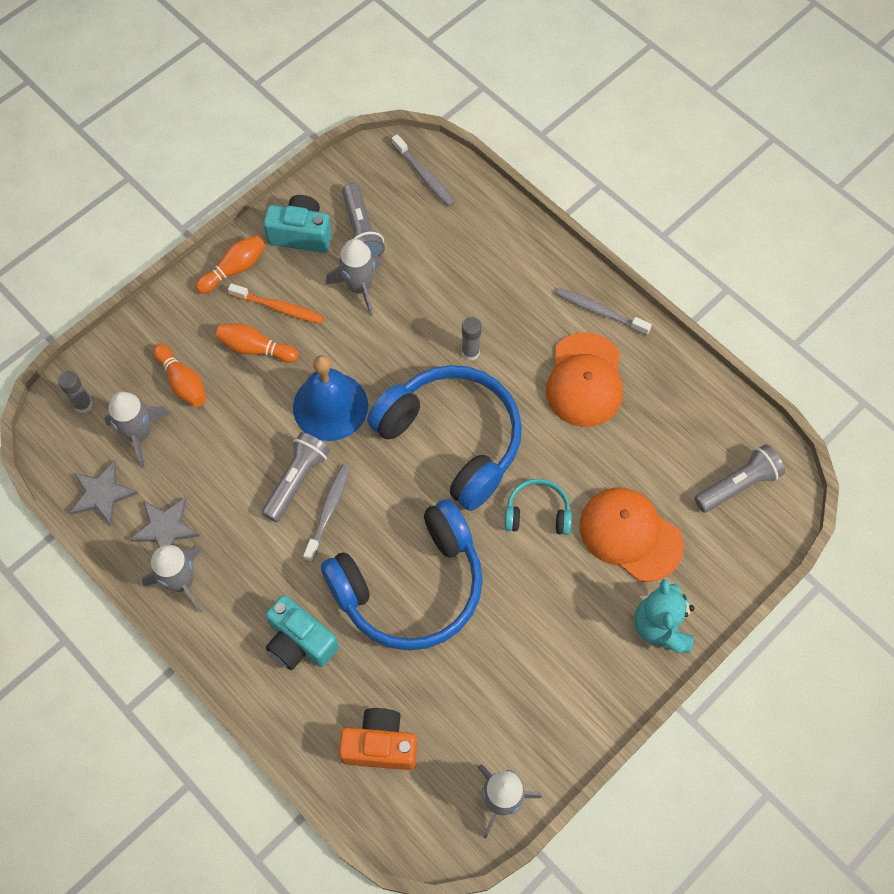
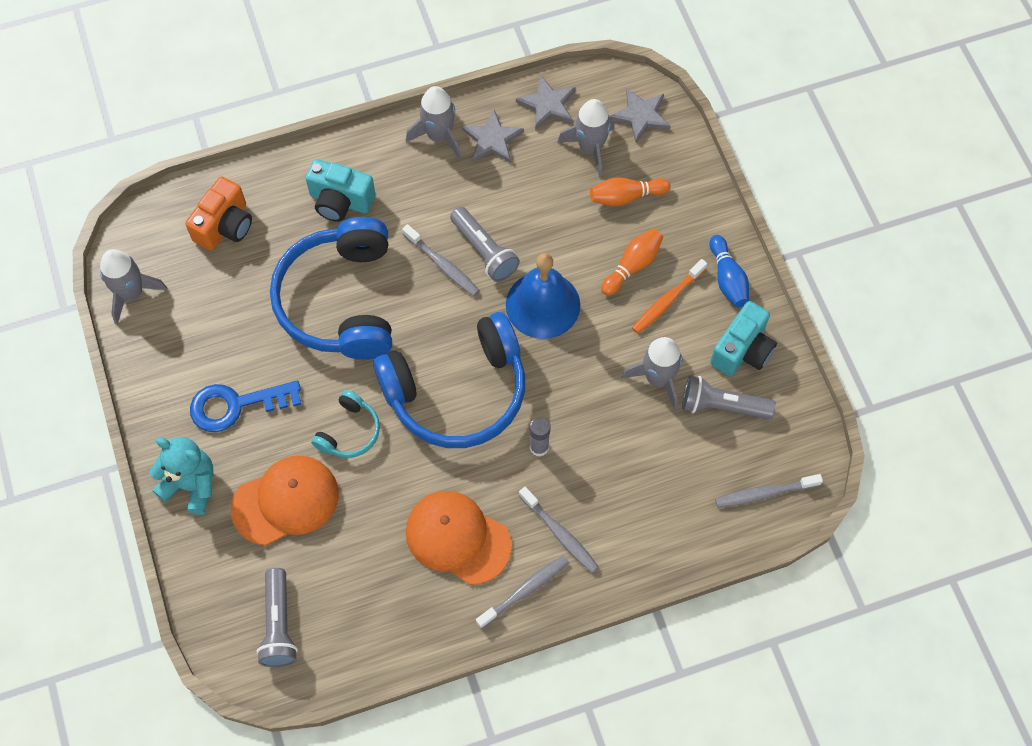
camera: 115 degrees right, 0 degrees up
(83, 404) = (640, 116): grey glue stick -> grey star
(234, 269) = (727, 278): orange bowling pin -> blue bowling pin
(300, 642) = (340, 201): turquoise camera -> turquoise camera turned 135 degrees counterclockwise
(538, 306) = (559, 533): none -> grey toothbrush
(565, 627) = (236, 405): none -> blue key

